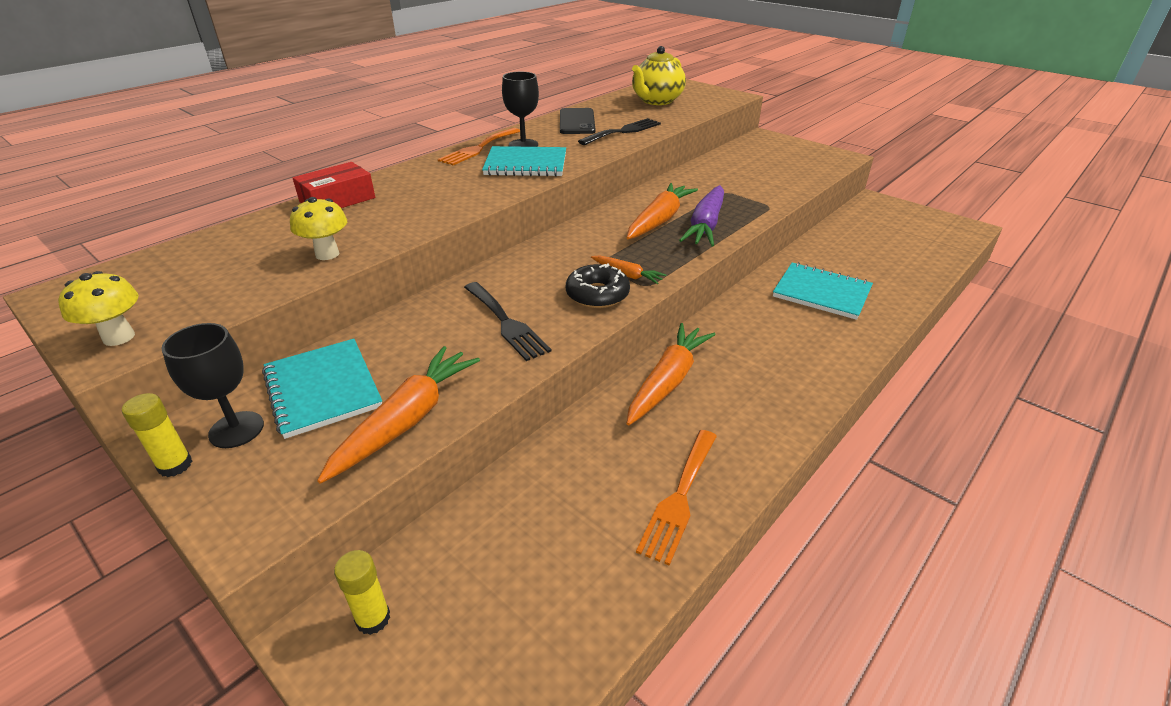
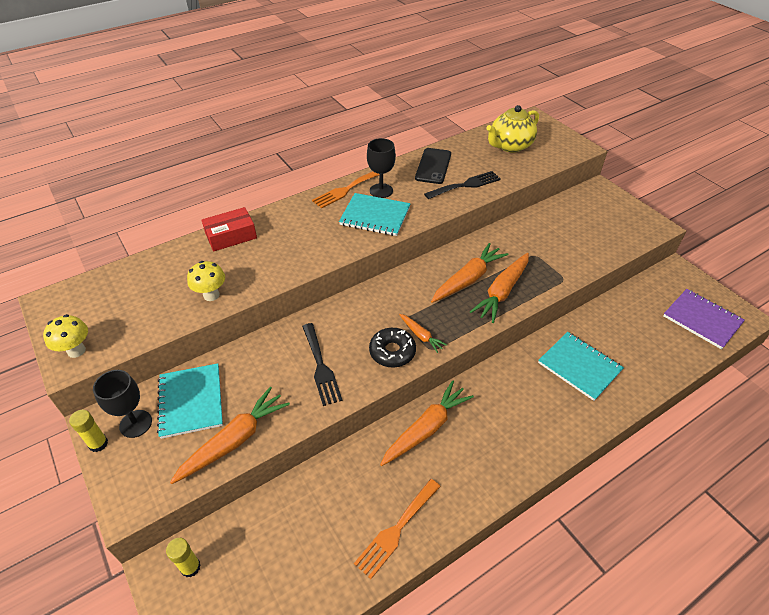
camera: 15 degrees right, 10 degrees up
(705, 225) = (502, 292): purple carrot -> orange carrot
(927, 235) = (702, 319): none -> purple notebook

